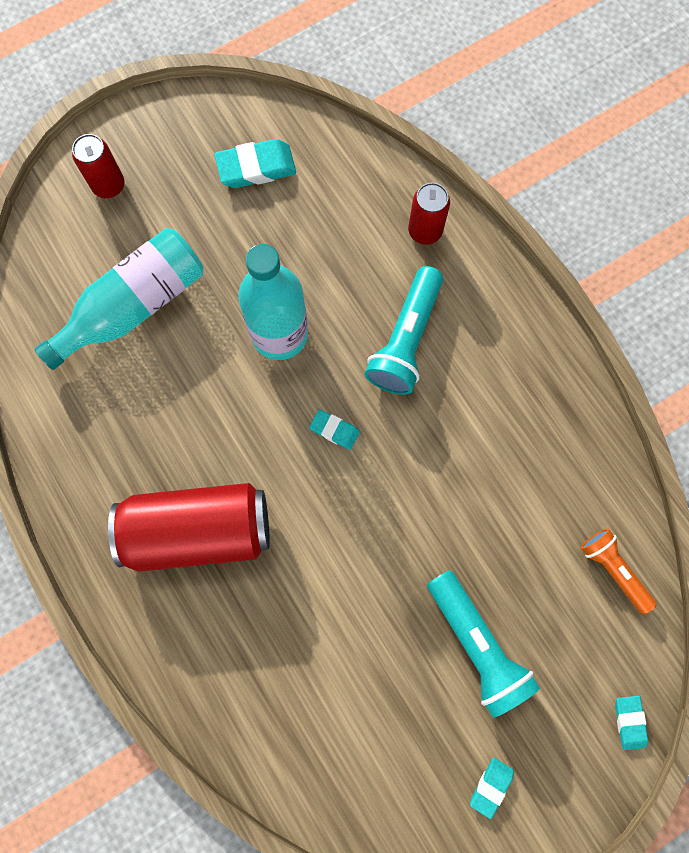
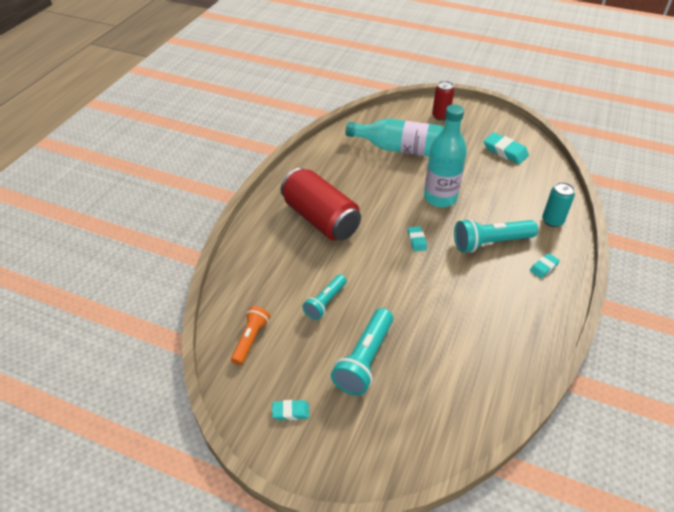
camera: 55 degrees right, 30 degrees down
(356, 631) = (325, 302): none -> turquoise flashlight
(425, 231) = (552, 221): red can -> turquoise can
(613, 570) = (470, 406): orange flashlight -> orange flashlight (250, 339)
(629, 722) = (388, 468): turquoise eraser -> turquoise eraser (543, 267)

